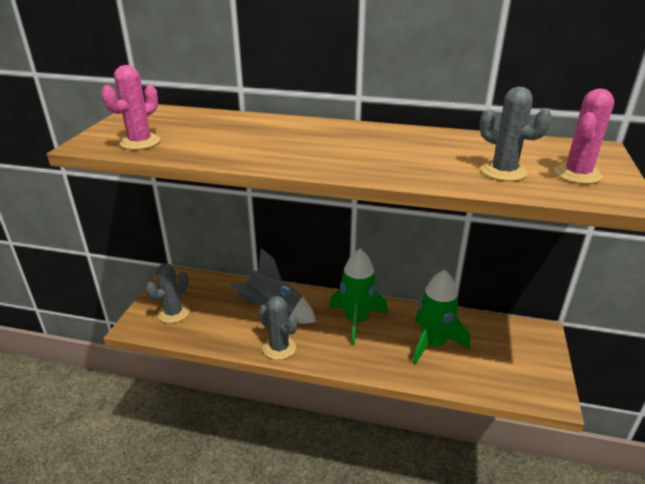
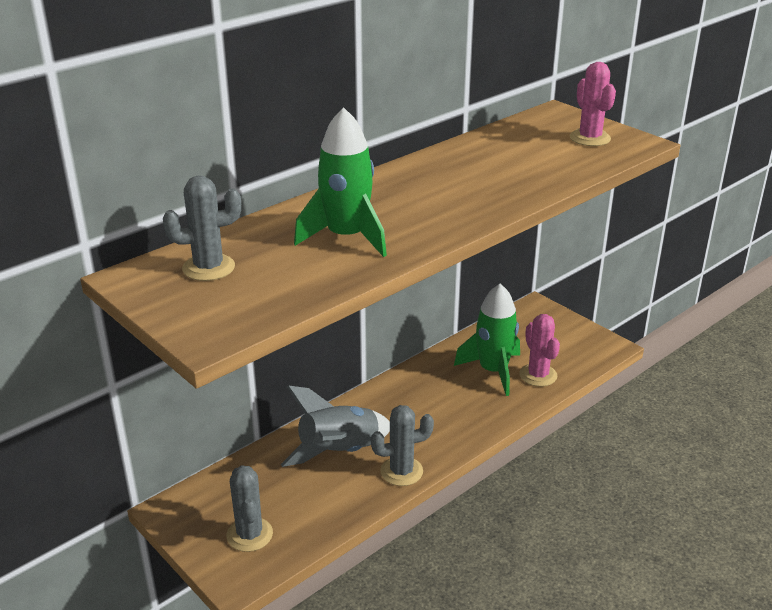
camera: 55 degrees left, 0 degrees up
(140, 142) = (252, 302): pink cactus -> pink cactus (538, 375)
(356, 320) = (414, 400): green rocket -> green rocket (346, 237)
(503, 172) = (555, 159): grey cactus -> grey cactus (208, 268)

